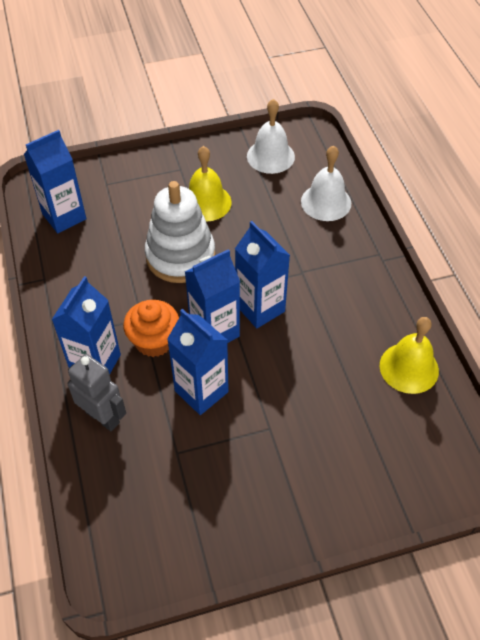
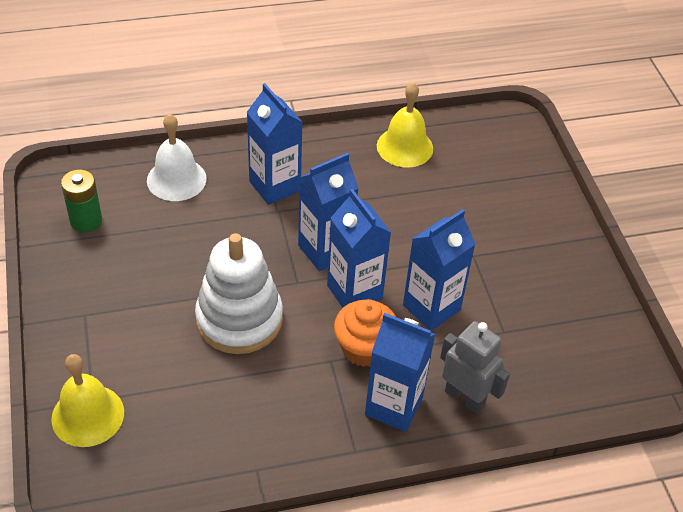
camera: 90 degrees left, 5 degrees down
(64, 216) = (146, 450): blue carton -> blue carton (275, 186)
(103, 417) = (465, 397): grey robot -> grey robot turned 90 degrees clockwise
(206, 202) = (153, 290): yellow bell -> yellow bell (88, 415)
(270, 156) = (86, 221): white bell -> green battery

